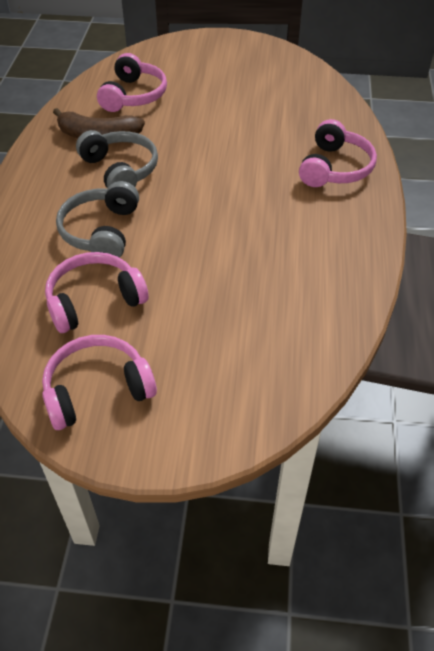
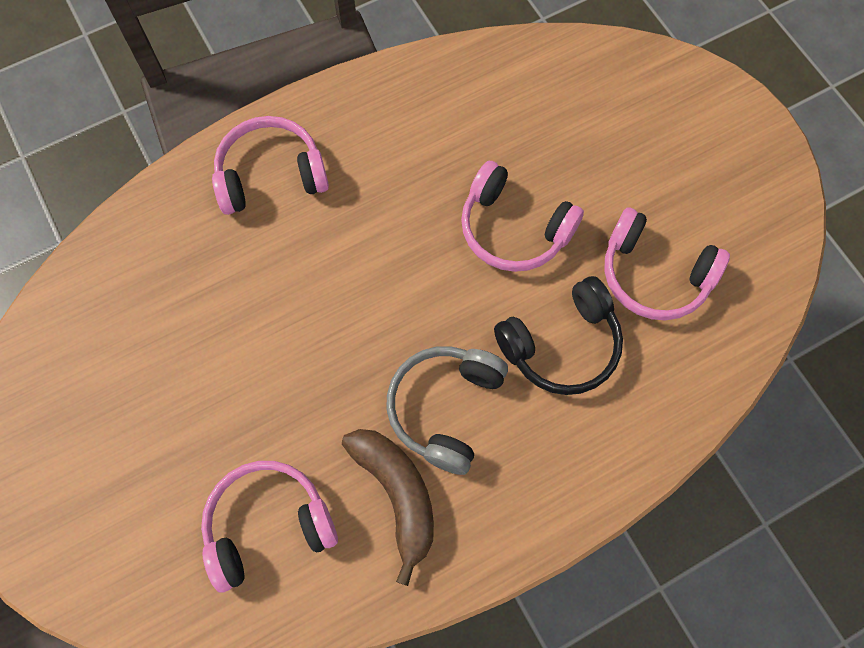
camera: 125 degrees left, 20 degrees up
(97, 389) = (738, 196): pink headphones -> pink headphones (513, 229)
(101, 231) = (562, 345): grey headphones -> black headphones

